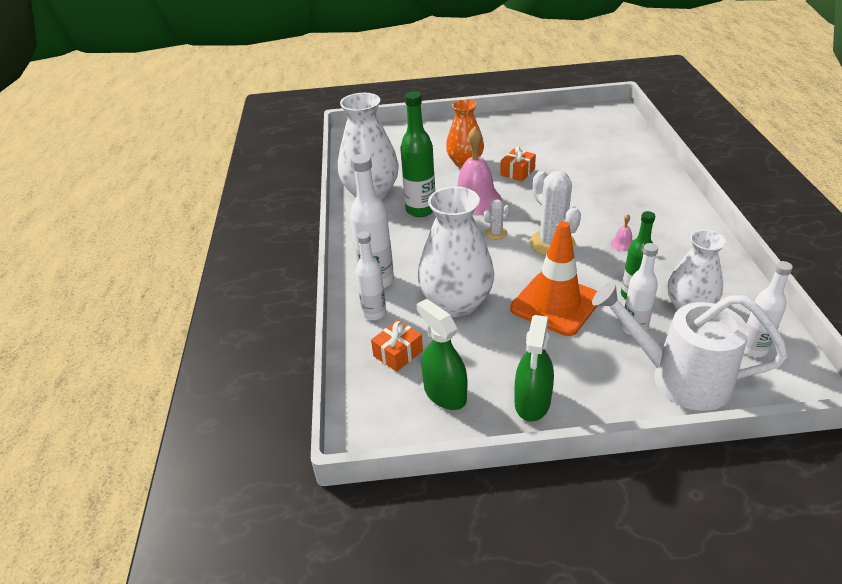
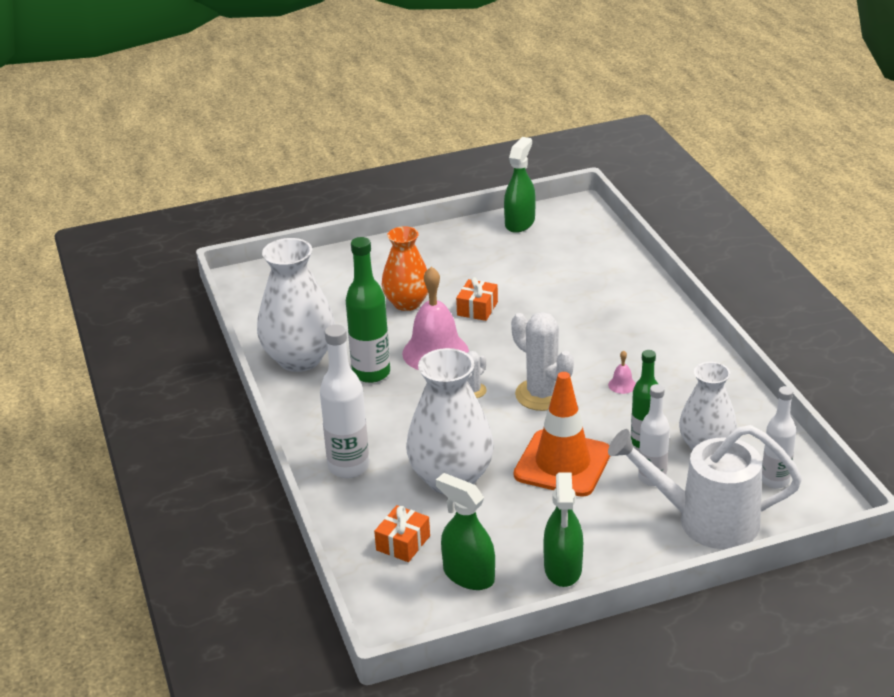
camera: 15 degrees left, 5 degrees down
(374, 313) = (359, 504): white bottle -> none
(567, 116) = (520, 223): none -> green spray bottle

